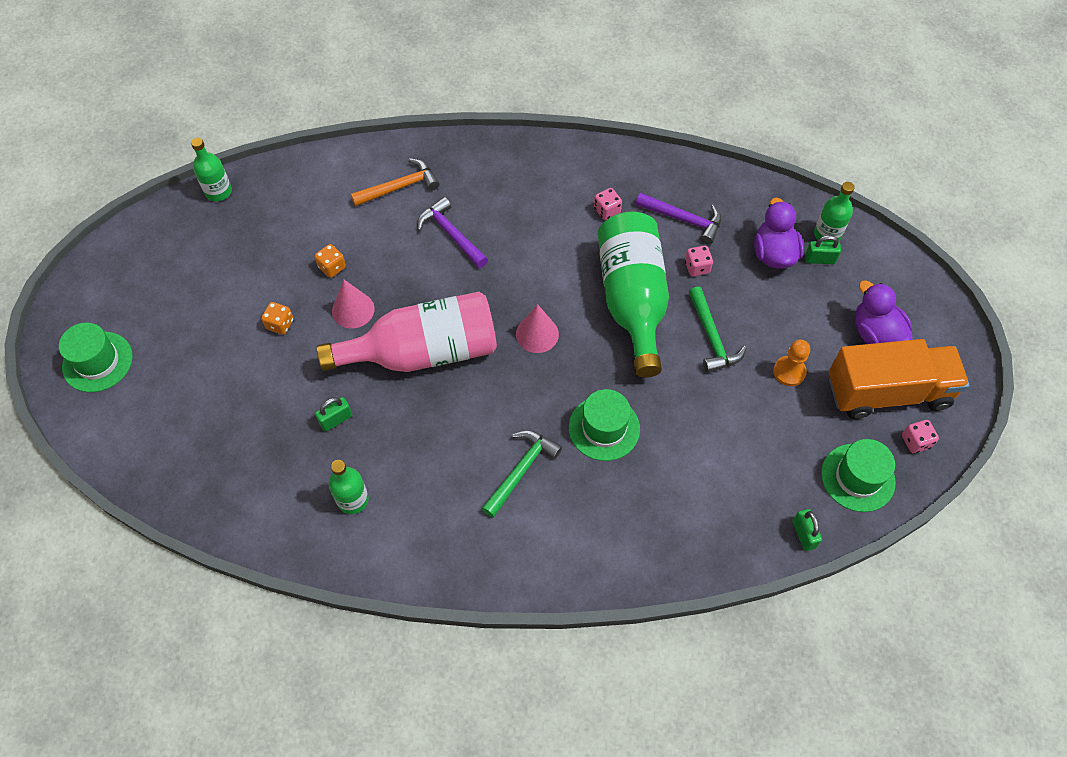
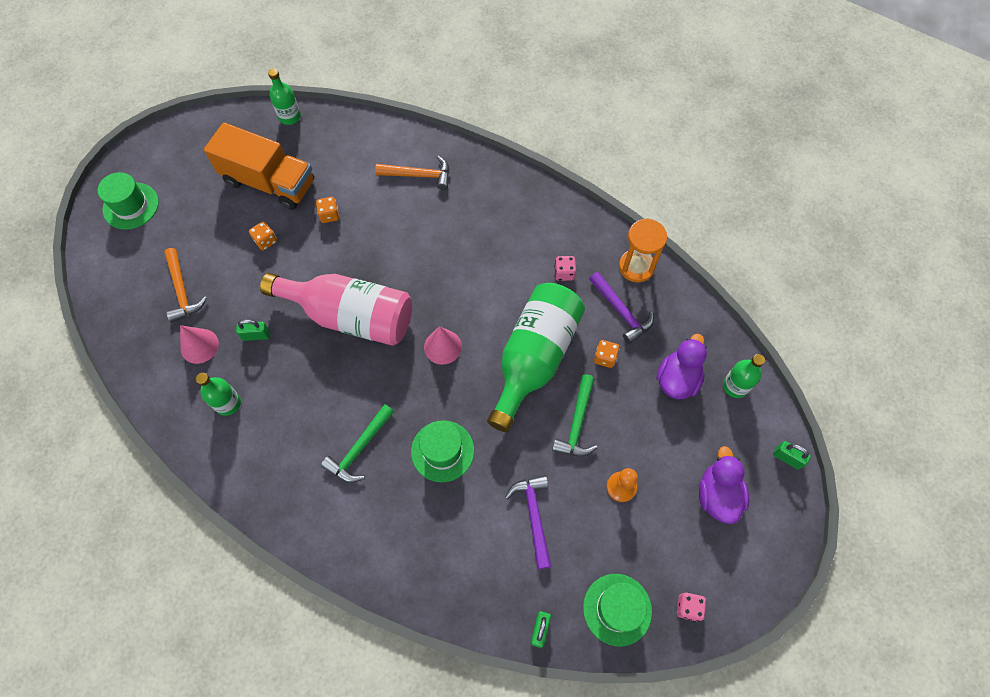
camera: 30 degrees right, 5 degrees up
(221, 417) = (182, 291): none -> orange hammer
(353, 310) = (322, 256): pink cone -> pink cone (199, 346)
(451, 234) = (431, 232): purple hammer -> purple hammer (533, 516)
(521, 470) = (359, 449): green hammer -> green hammer turned 150 degrees clockwise
(669, 174) = (636, 267): none -> orange hourglass
(697, 267) = (605, 358): pink dice -> orange dice
(819, 259) = (713, 404): green padlock -> green padlock (787, 458)
(887, 392) = (693, 551): orange truck -> orange truck (269, 182)

